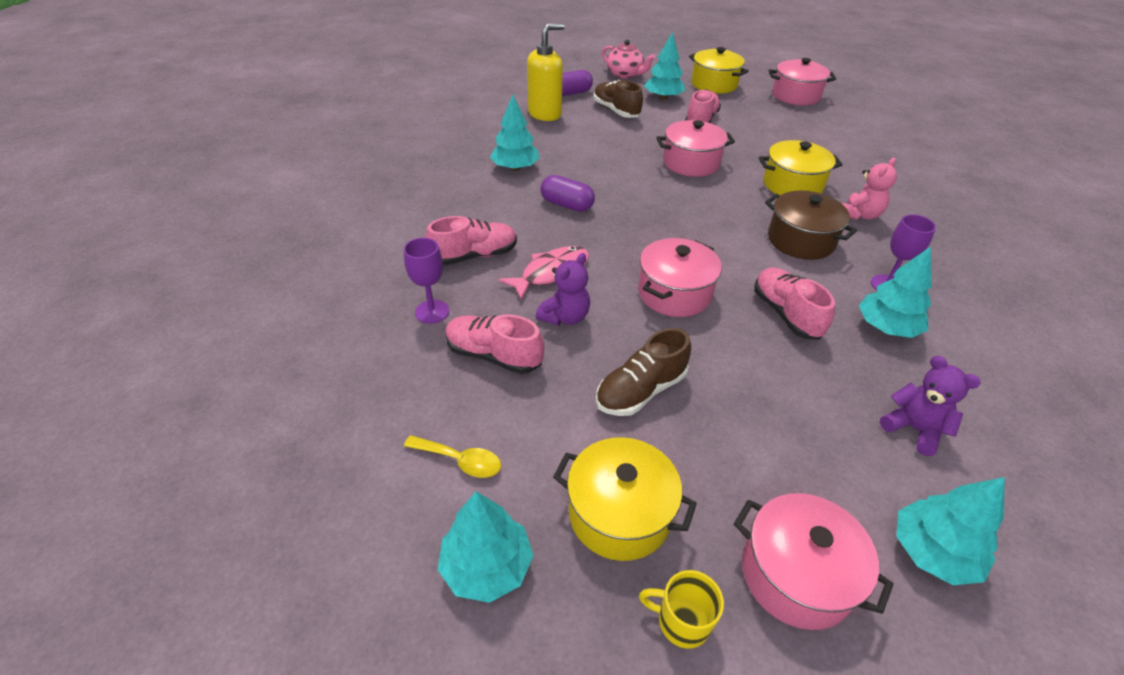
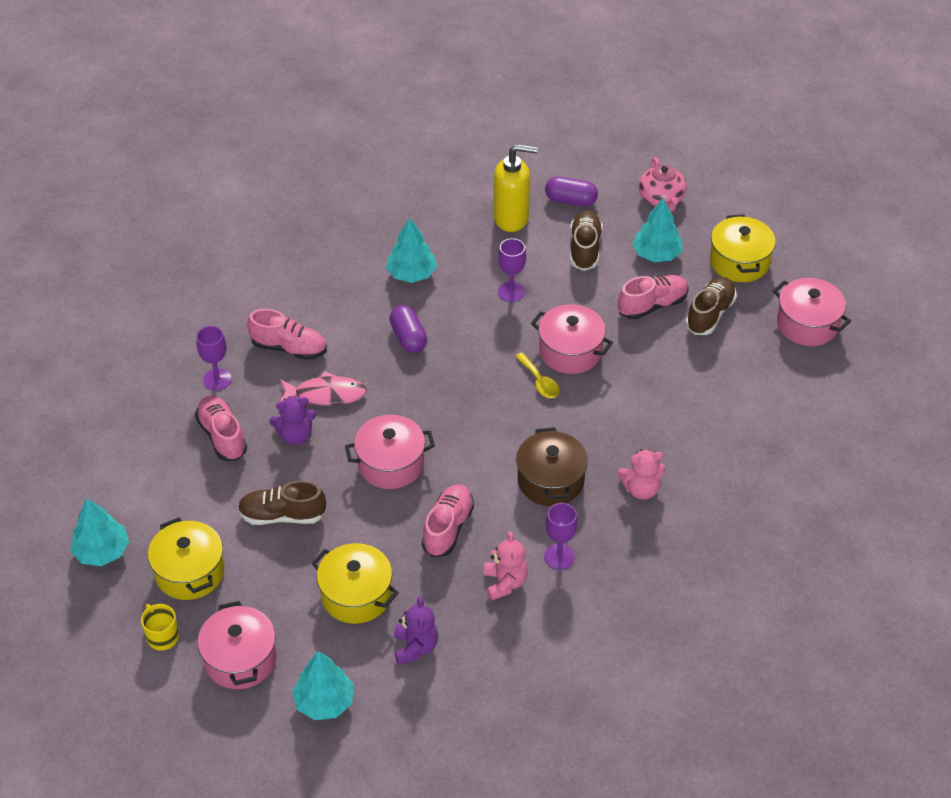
camera: 40 degrees right, 5 degrees up
(460, 461) = (140, 490): yellow spoon -> yellow spoon (539, 381)
(602, 149) = (511, 292): none -> purple goblet
(739, 112) = (710, 314): none -> brown shoe
(792, 185) = (628, 426): yellow pot -> yellow pot (356, 595)
(886, 327) = (505, 583): turquoise tree -> pink teddy bear

